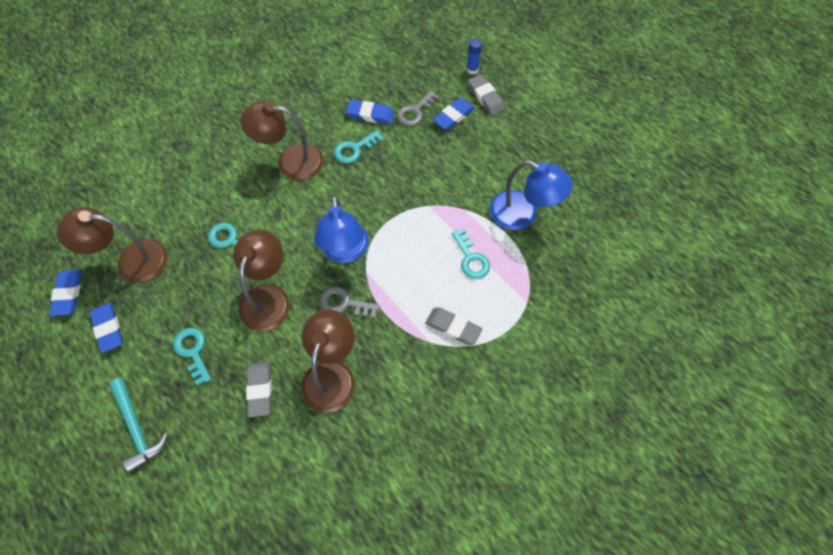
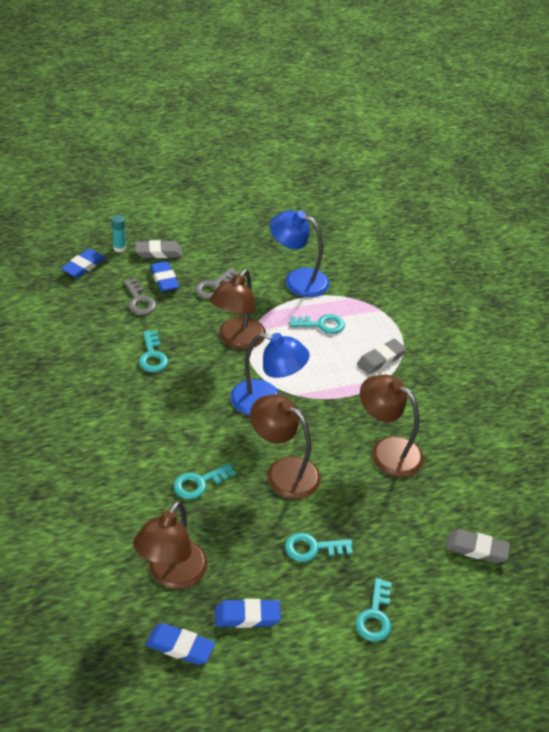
camera: 70 degrees left, 20 degrees down
(137, 428) = (375, 616): turquoise hammer -> turquoise key
(260, 390) = (378, 507): grey eraser -> grey eraser (476, 549)
(291, 161) = (132, 407): brown lamp -> brown lamp (237, 340)
(344, 303) = (320, 419): grey key -> grey key (214, 287)
(370, 114) = (118, 331): blue eraser -> blue eraser (83, 266)
(472, 69) = (119, 248): blue glue stick -> turquoise glue stick
(522, 215) = (297, 280): blue lamp -> blue lamp turned 120 degrees counterclockwise

